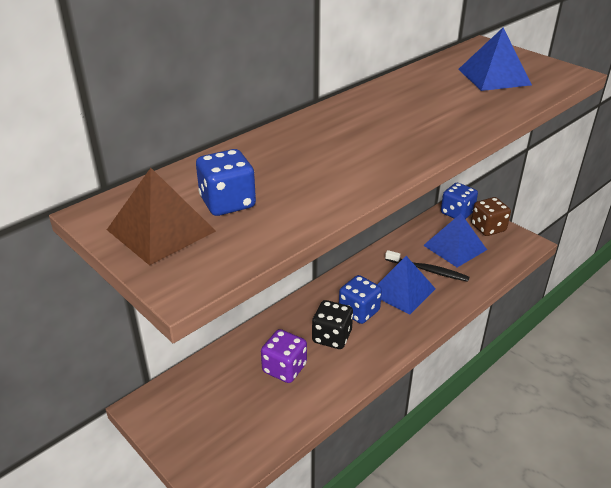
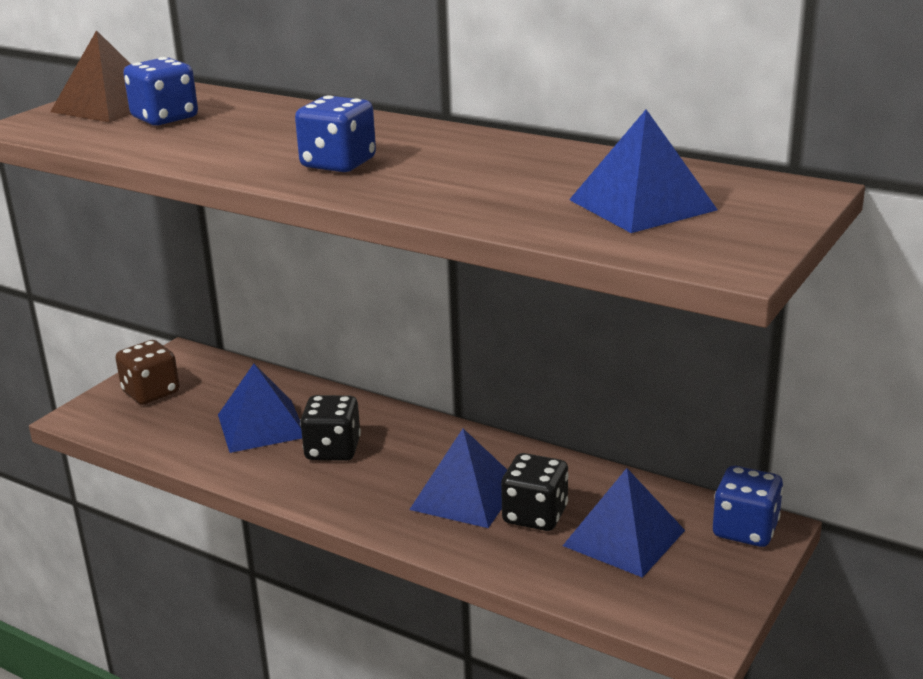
camera: 75 degrees right, 10 degrees down
(284, 368) = (261, 426): purple dice -> blue pyramid
(359, 311) = (396, 463): blue dice -> blue dice (338, 164)
(428, 270) = (535, 515): black toothbrush -> black dice
(488, 228) = (720, 573): brown dice -> brown dice (151, 393)

